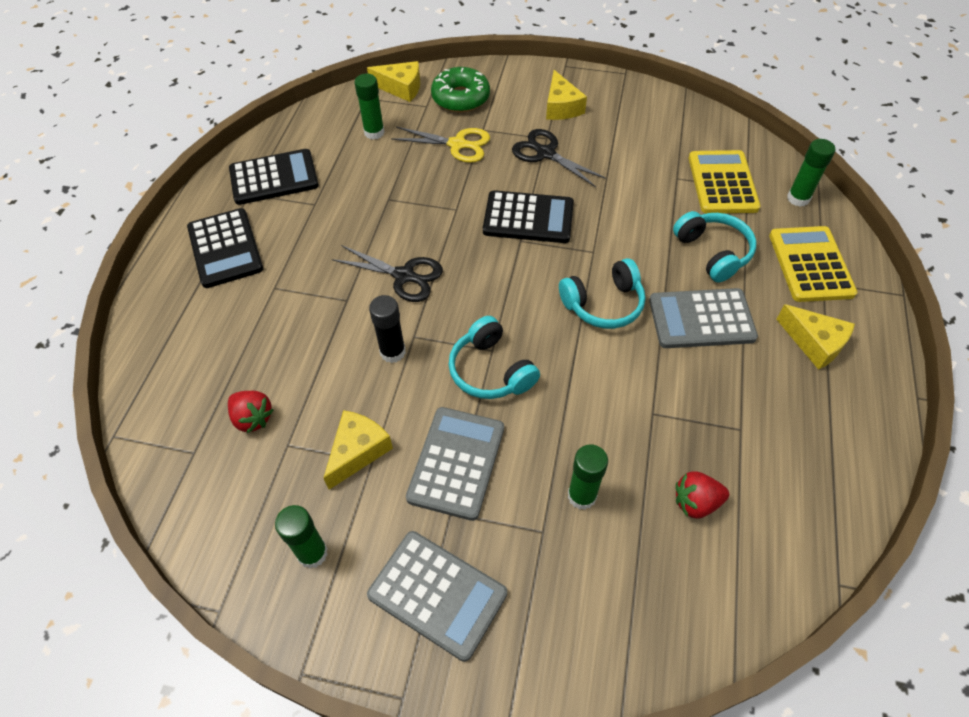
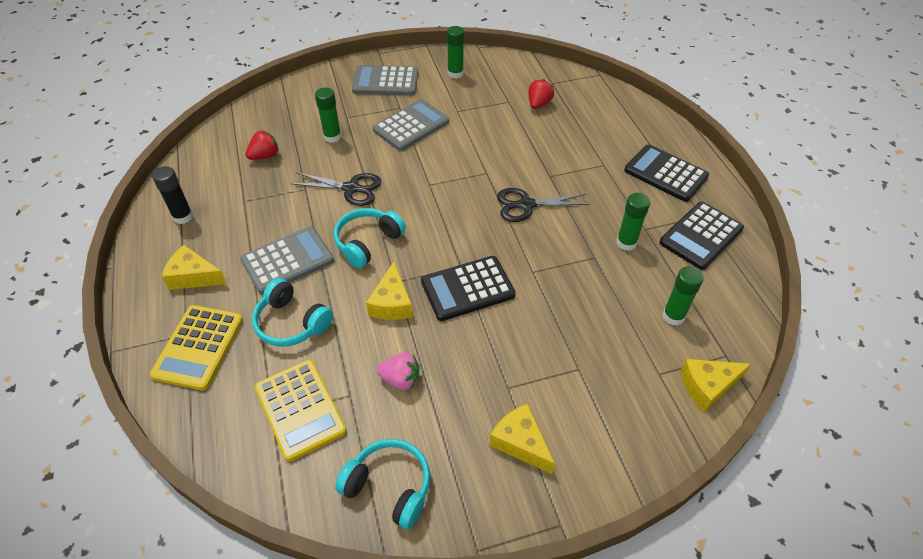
camera: 150 degrees right, 5 degrees down
(253, 418) = (538, 104): red strawberry -> red strawberry turned 105 degrees clockwise
(358, 451) = (468, 112): yellow cheese -> yellow cheese (391, 303)
(392, 352) = (492, 160): black glue stick -> black glue stick (183, 216)
(456, 463) = (411, 126): grey calculator -> grey calculator turned 120 degrees counterclockwise
(457, 144) = (587, 338): yellow scissors -> none
(460, 98) = (635, 402): green donut -> none
(491, 370) = (422, 173): turquoise headphones -> turquoise headphones (389, 487)
(545, 153) = (496, 366): black scissors -> black scissors (351, 188)
(629, 173) = (400, 379): none -> pink strawberry
(798, 198) = (215, 424): green glue stick -> green glue stick (626, 243)
(810, 264) = (198, 347): yellow calculator -> yellow calculator turned 45 degrees clockwise

